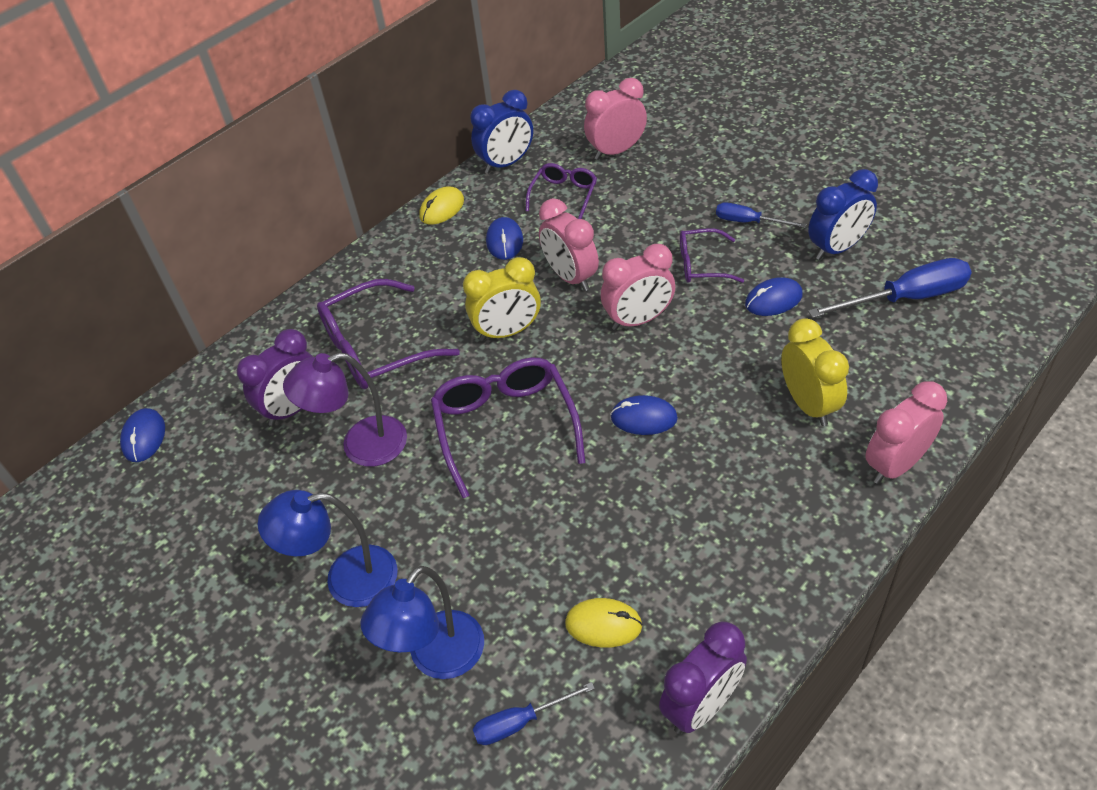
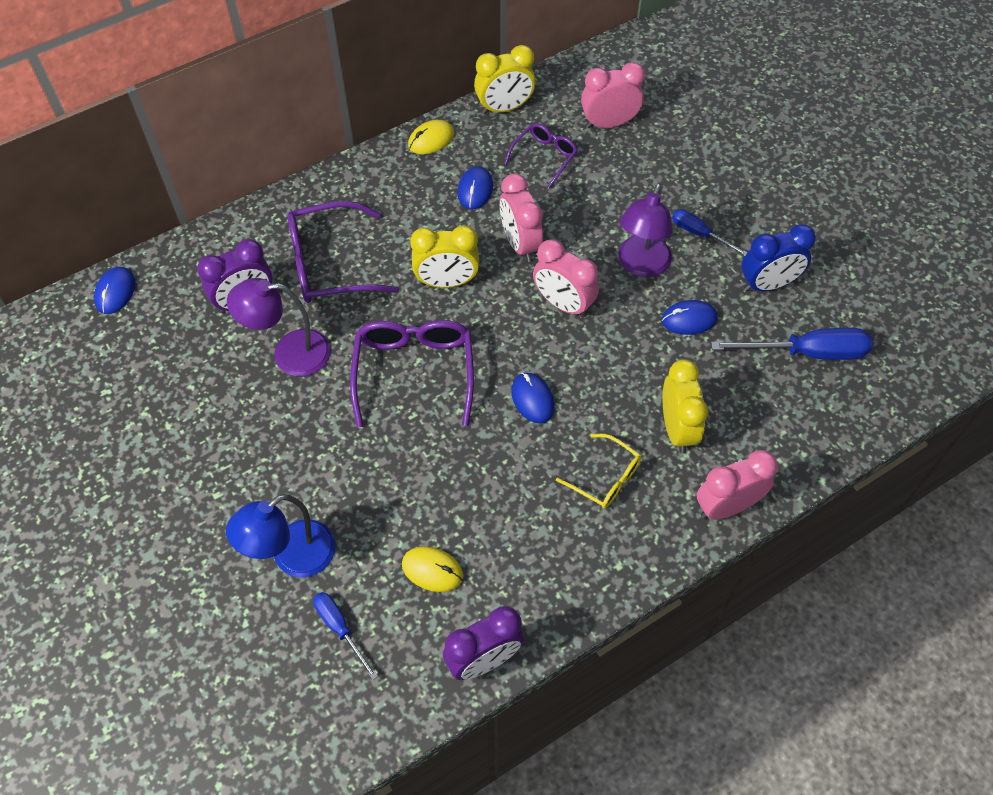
camera: 10 degrees right, 10 degrees up
(346, 579) = (242, 469): blue lamp -> none
(506, 163) = (504, 108): blue clock -> yellow clock
(520, 722) = (340, 629): blue screwdriver -> blue screwdriver turned 60 degrees clockwise
(638, 320) = (563, 304): pink clock -> pink clock turned 45 degrees clockwise
(644, 418) = (532, 399): blue mouse -> blue mouse turned 45 degrees clockwise
(702, 264) = (641, 265): purple glasses -> purple lamp
(753, 473) = (604, 477): none -> yellow glasses

